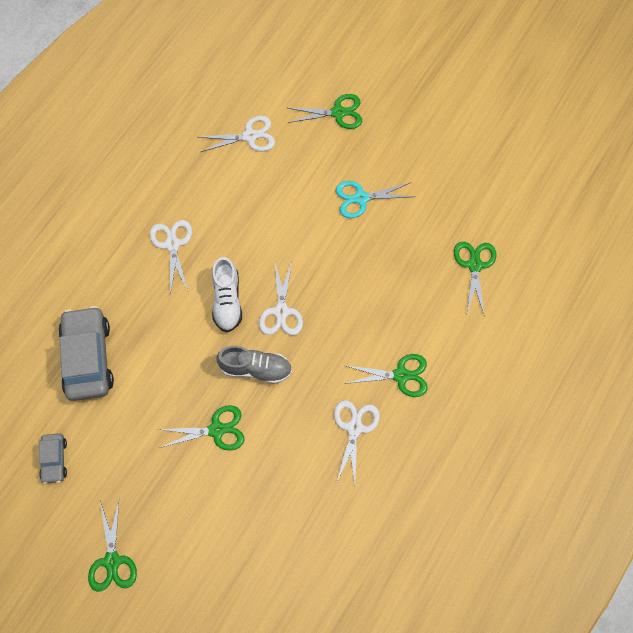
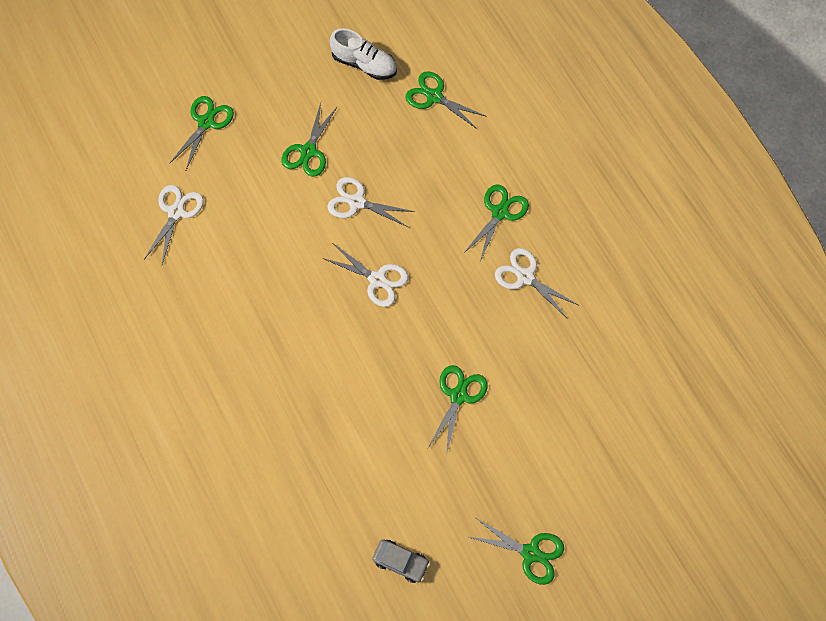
camera: 60 degrees left, 0 degrees up
(88, 358) = (314, 480): grey car -> none
(172, 244) = (244, 342): white scissors -> white scissors (356, 202)
(227, 301) = (336, 321): white shoe -> white shoe (364, 64)
(256, 368) = (419, 331): grey shoe -> none
(361, 198) = (308, 151): turquoise scissors -> green scissors

